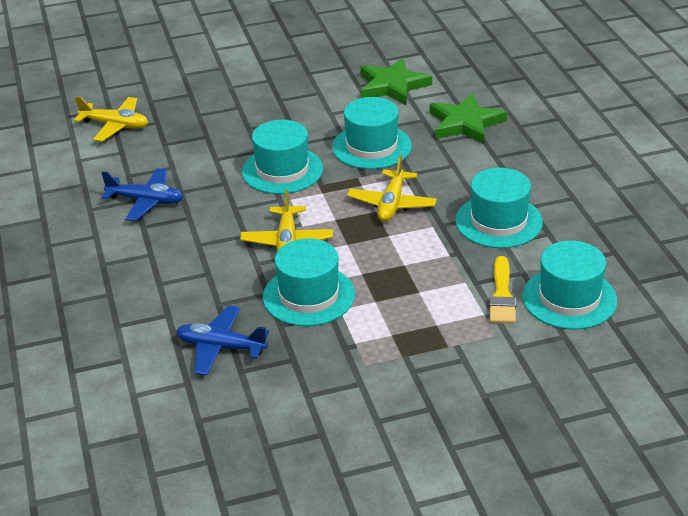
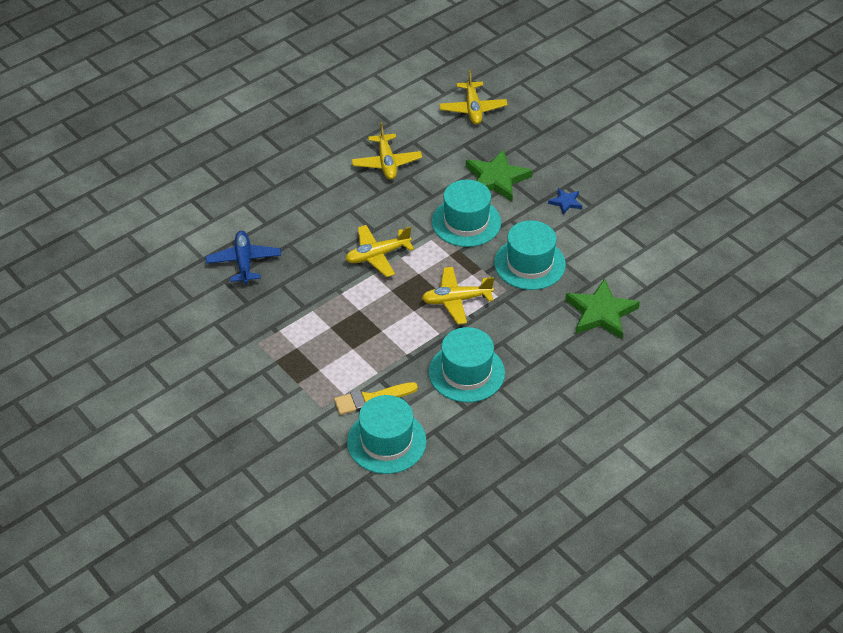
camera: 65 degrees right, 10 degrees up
(146, 201) = (386, 163): blue plane -> yellow plane
(302, 105) = (565, 202): none -> blue star
(309, 296) = (319, 288): turquoise hat -> none
(392, 86) = (632, 248): green star -> green star (496, 179)

